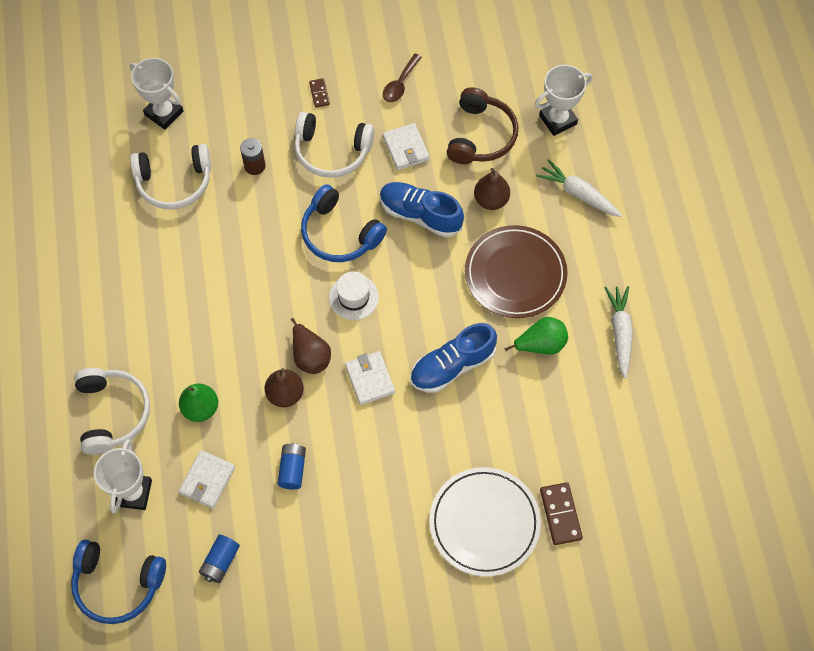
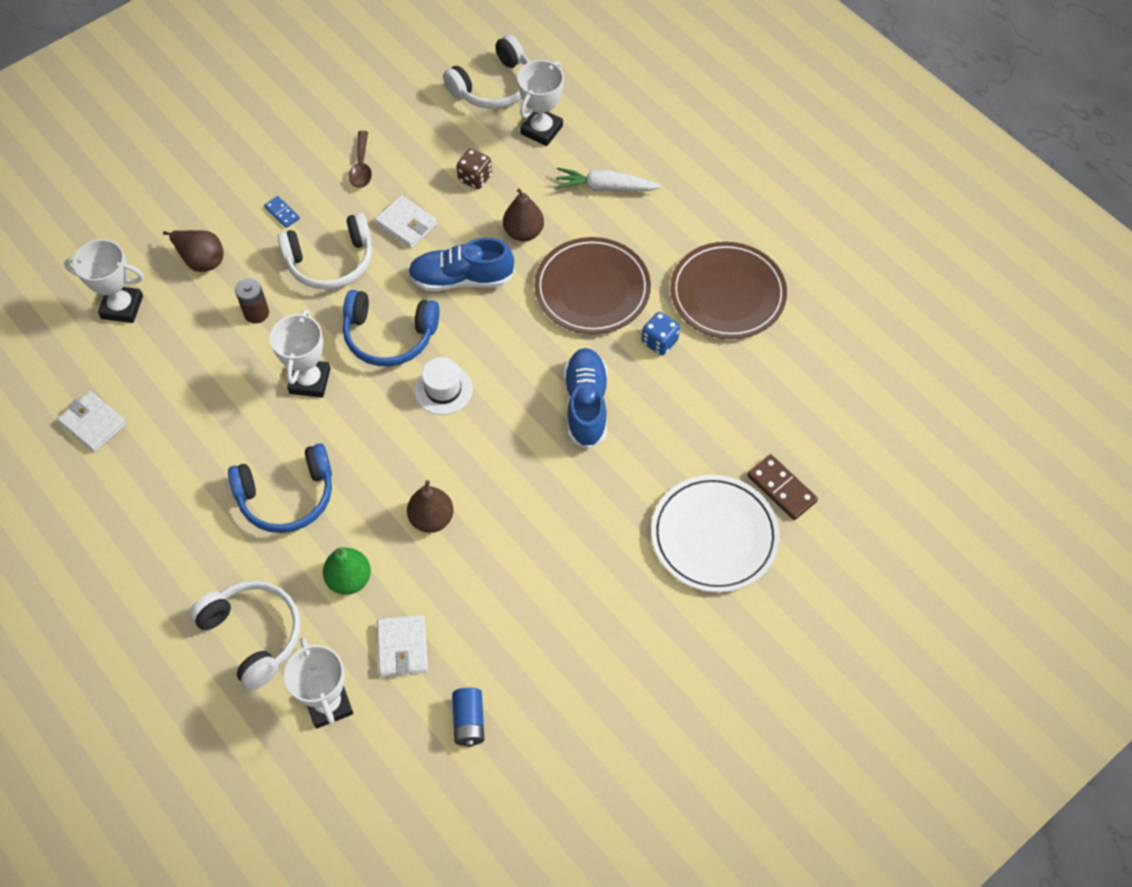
camera: 30 degrees left, 5 degrees down
(117, 584) = (370, 807): blue headphones -> blue headphones (287, 496)
(174, 182) = (177, 370): white headphones -> white headphones (494, 86)
(261, 240) = (310, 381): none -> white trophy
(292, 469) = (487, 588): blue battery -> none
(310, 356) = (434, 468): brown pear -> brown pear (201, 260)
(319, 94) = (282, 213): brown domino -> blue domino
(370, 379) = (510, 459): white wallet -> white wallet (93, 423)
(452, 366) = (586, 405): blue shoe -> blue shoe turned 150 degrees clockwise
(481, 136) = (475, 178): brown headphones -> brown dice
(540, 344) = (659, 342): green pear -> blue dice
(620, 332) = (727, 294): white carrot -> brown plate

